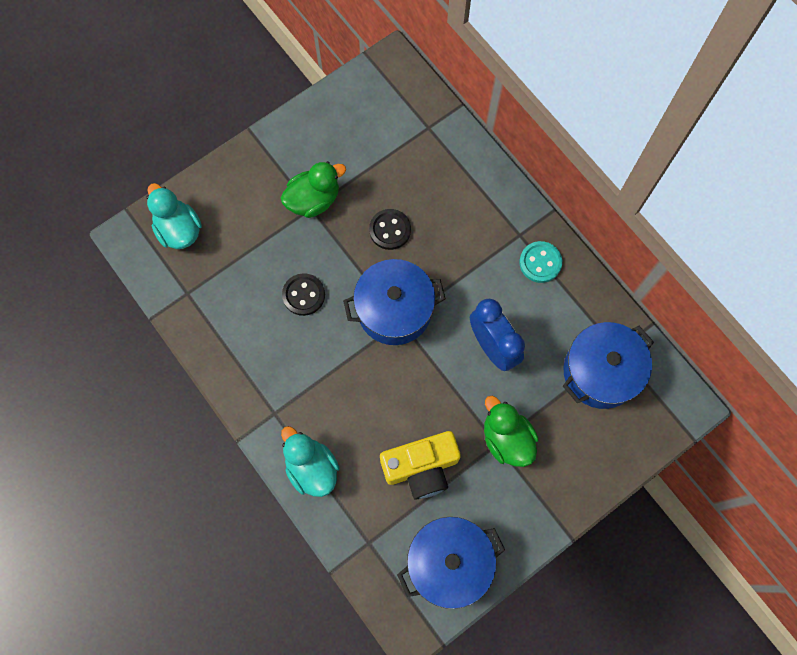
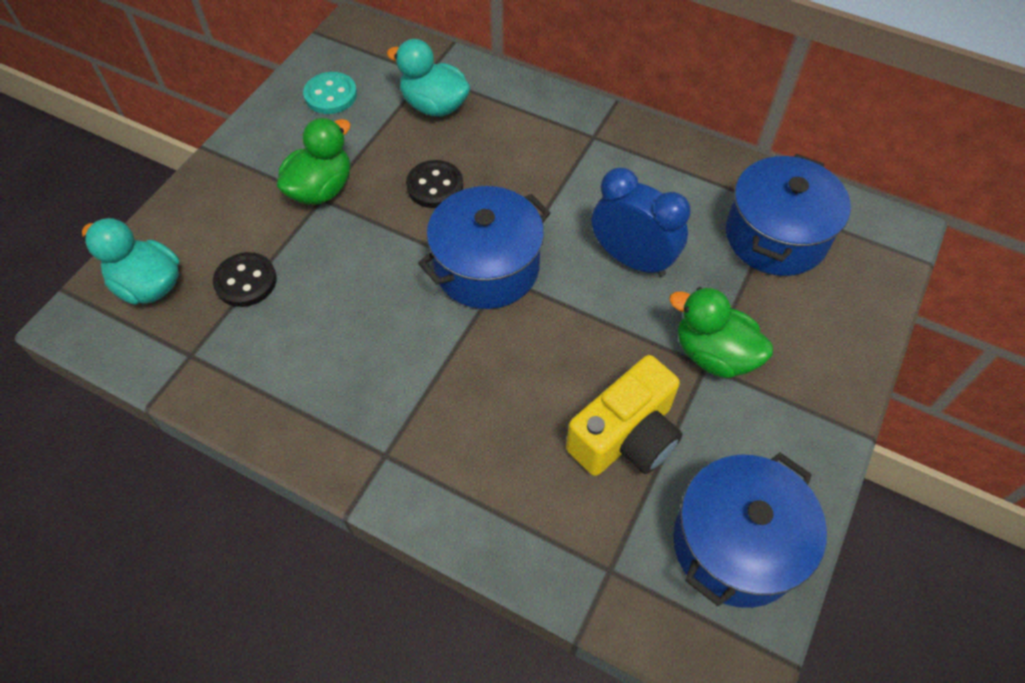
camera: 25 degrees left, 15 degrees down
(303, 295) = (358, 295): black button -> black button (246, 281)
(311, 468) = (474, 504): turquoise duck -> turquoise duck (434, 105)
(540, 262) = (634, 154): turquoise button -> turquoise button (331, 95)

